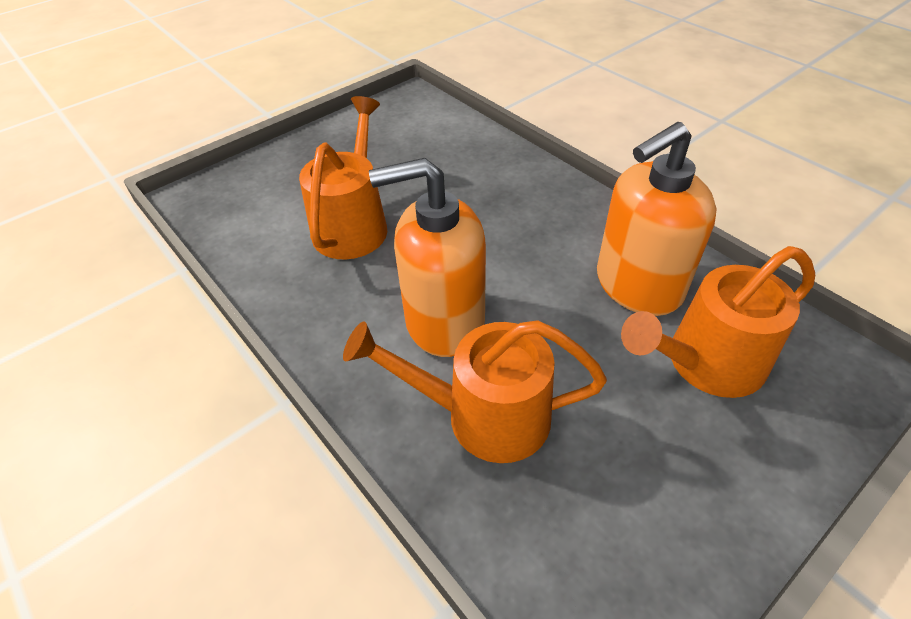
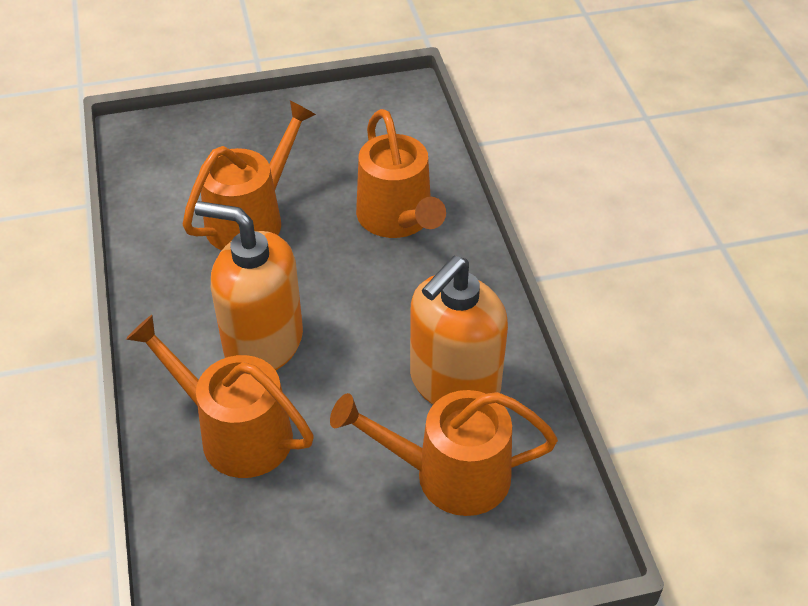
camera: 25 degrees right, 0 degrees up
(480, 181) = (398, 219): none -> orange watering can
(637, 285) = (454, 383): orange soap dispenser -> orange soap dispenser turned 45 degrees counterclockwise

